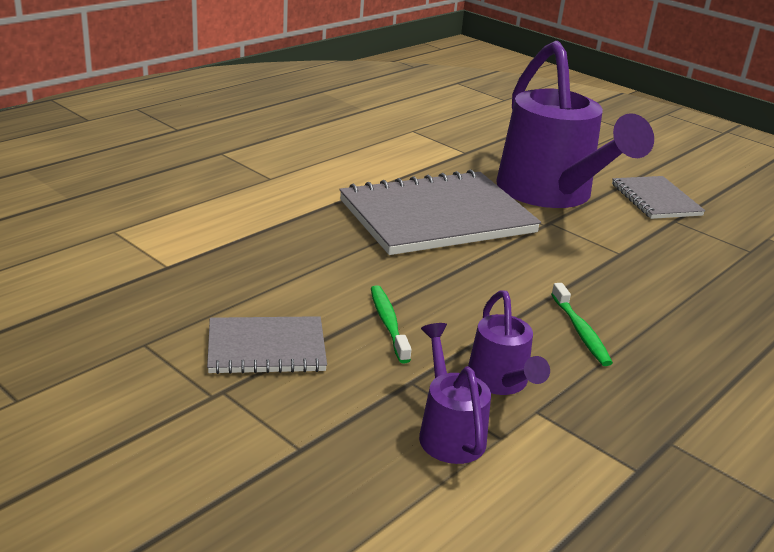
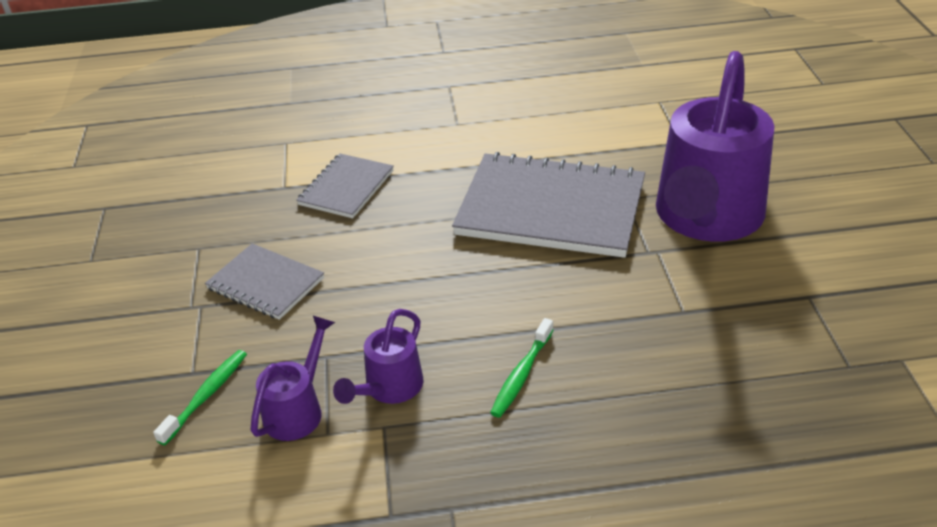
camera: 45 degrees right, 10 degrees up
(388, 323) = (374, 299): green toothbrush -> green toothbrush (206, 396)
(655, 200) = (824, 264): grey notebook -> grey notebook (346, 188)

